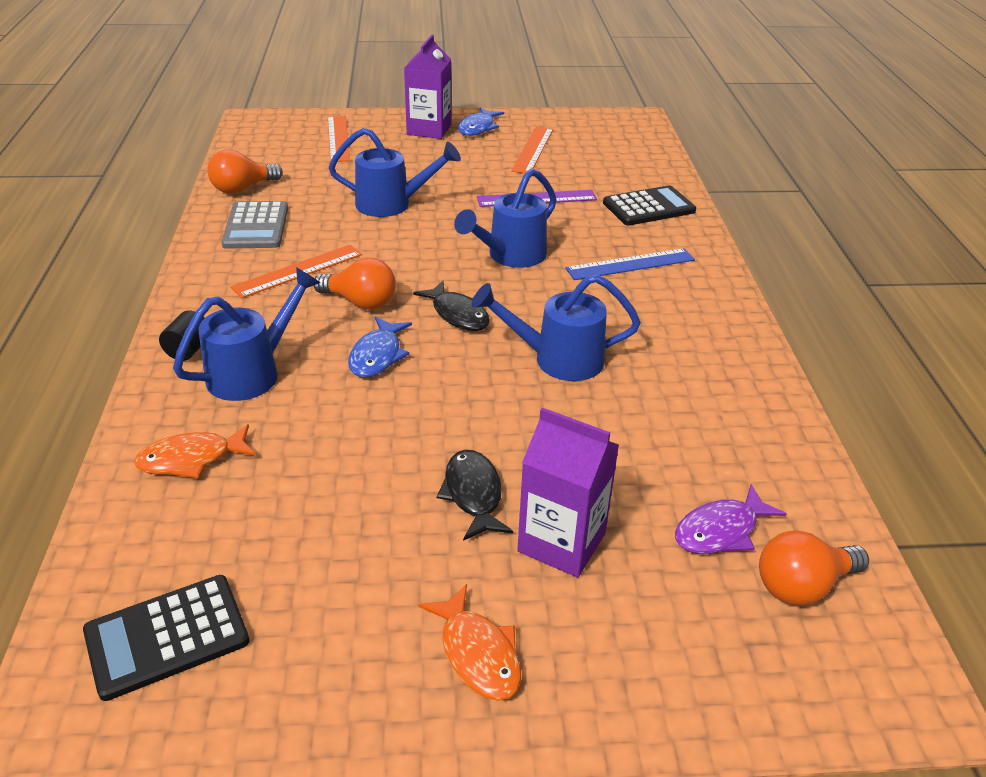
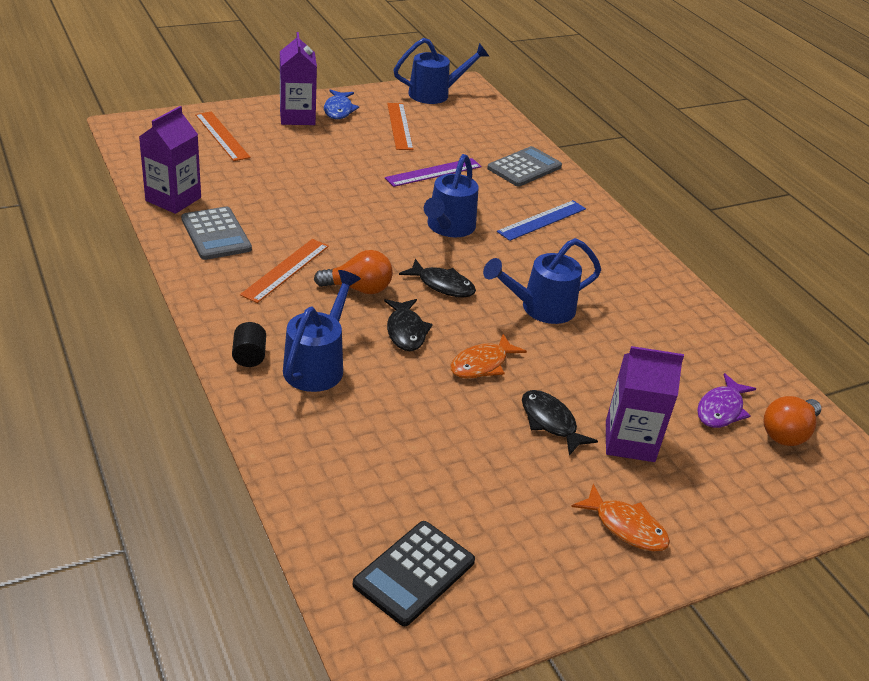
camera: 25 degrees left, 0 degrees up
(191, 459) = (326, 444): orange fish -> orange fish (482, 364)
(242, 188) = (173, 199): orange light bulb -> purple carton
(377, 356) = (406, 331): blue fish -> black fish
(391, 204) = (318, 195): blue watering can -> blue watering can (435, 94)
(648, 207) = (524, 167): black calculator -> grey calculator

